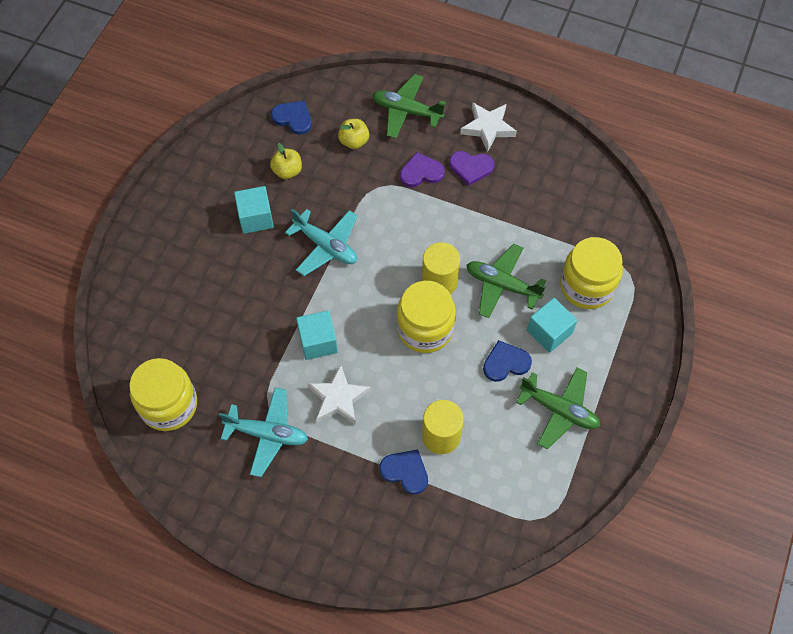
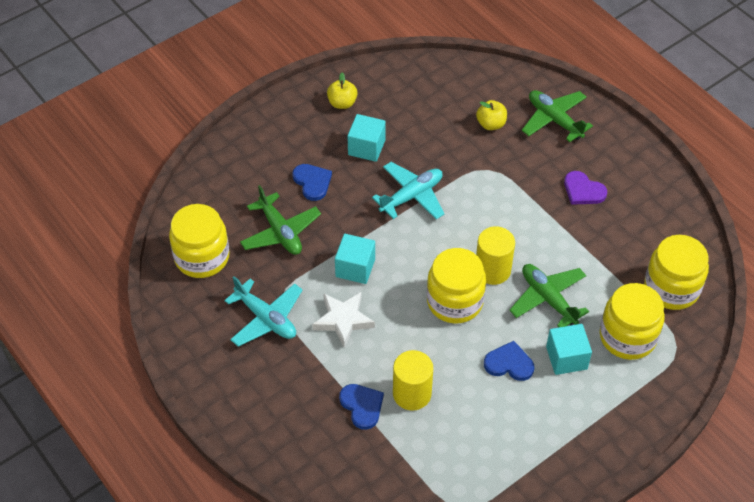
camera: 30 degrees right, 10 degrees down
(287, 171) = (417, 123): yellow apple -> yellow apple (342, 103)
(293, 118) = (450, 83): blue heart -> blue heart (312, 182)
(326, 246) = (411, 196): turquoise plane -> turquoise plane turned 105 degrees counterclockwise
(421, 172) = (535, 174): purple heart -> none
(488, 128) = (621, 165): white star -> none
(559, 410) = (533, 426): green plane -> green plane (280, 232)
(595, 223) = (671, 288): none -> yellow jar

